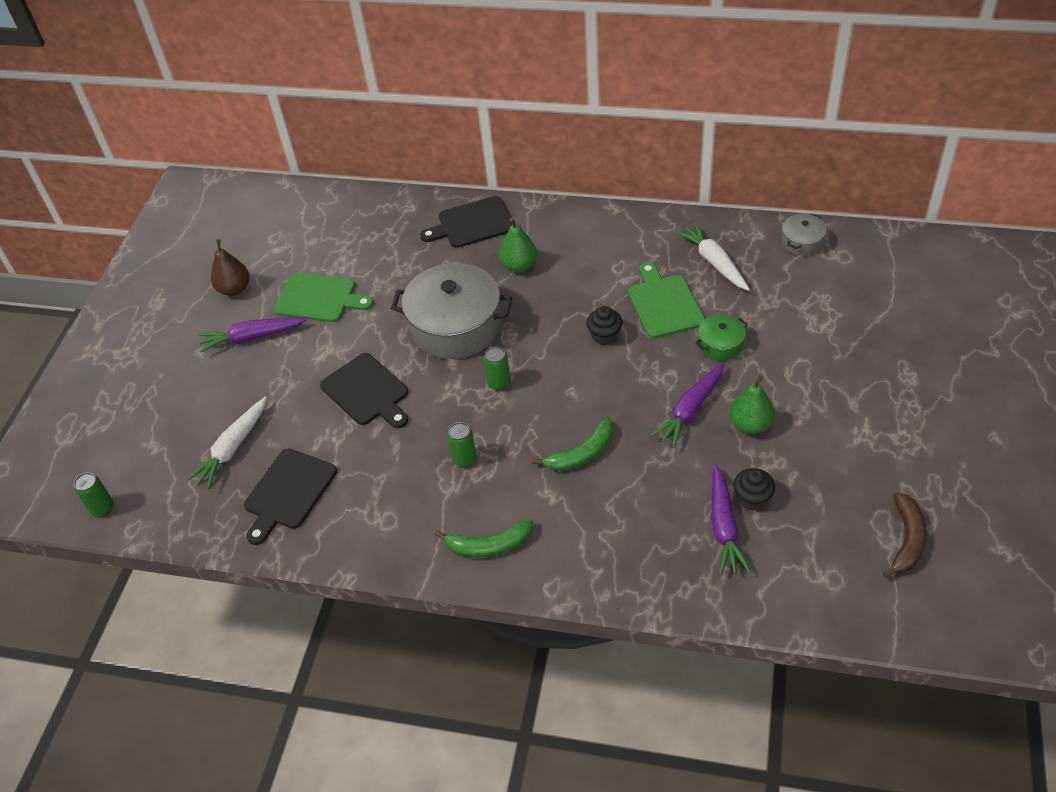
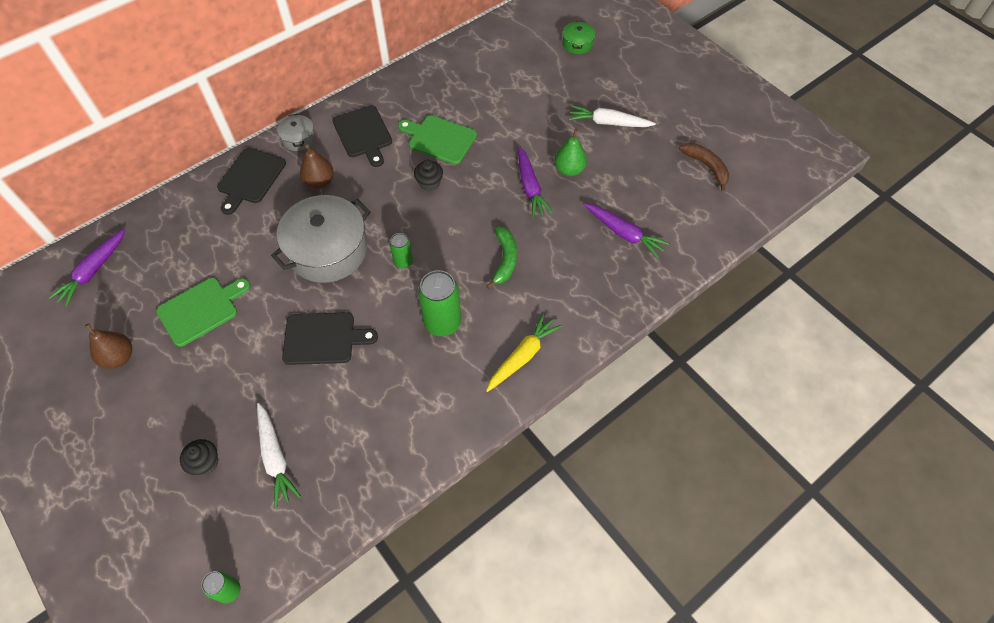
camera: 55 degrees left, 10 degrees up
(252, 337) = (184, 376): purple carrot -> purple carrot (93, 271)
(288, 492) = (357, 446): black cutting board -> black cutting board (363, 134)
(464, 459) = (442, 322): green can -> green can, size x1.83
(489, 545) = (522, 356): green banana -> yellow carrot
(519, 266) = (319, 182): green pear -> brown pear
(714, 262) = (437, 94): white carrot -> white carrot (608, 123)
(720, 344) = (499, 138): green pot -> green pot (577, 44)
(752, 498) = (618, 207): black cupcake -> black cupcake (205, 463)
(802, 242) = (470, 49): grey pot -> grey pot (298, 139)

